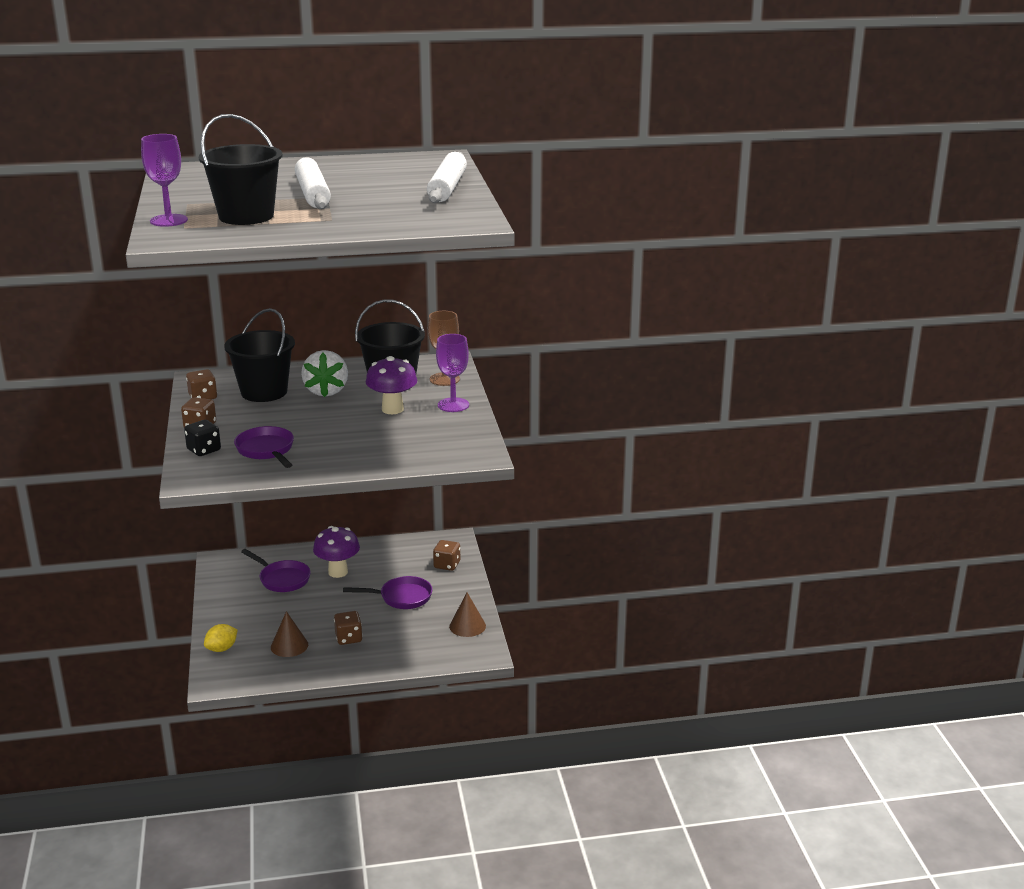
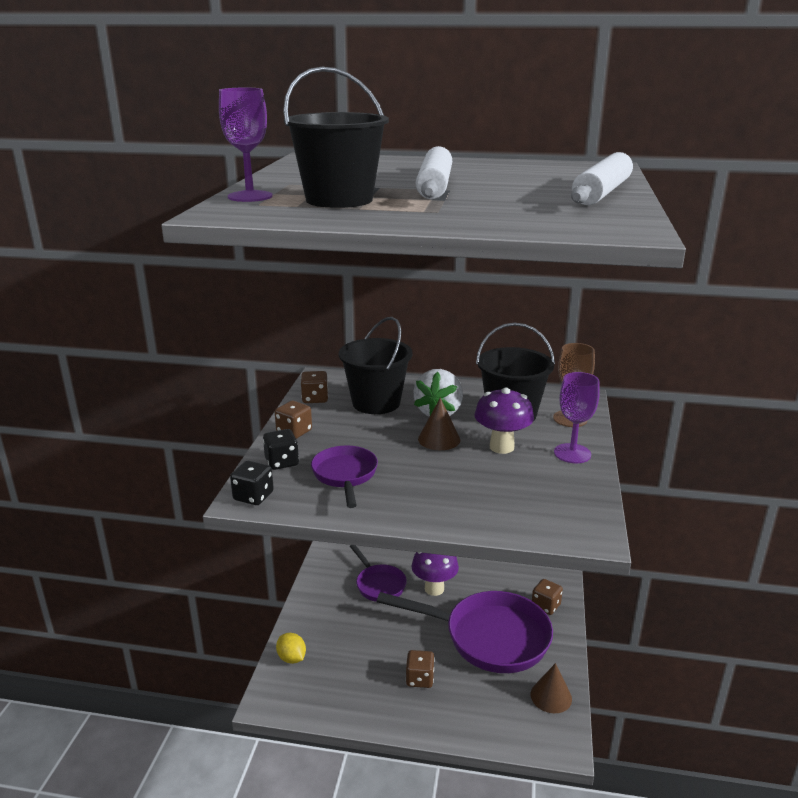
camera: 20 degrees right, 0 degrees up
(195, 477) = (253, 496): none -> black dice
(222, 649) = (291, 658): yellow lemon -> yellow lemon turned 75 degrees clockwise
(289, 646) = (357, 672): brown cone -> brown cone (439, 439)
(401, 597) = (489, 637): purple pan -> purple pan, size x1.89

